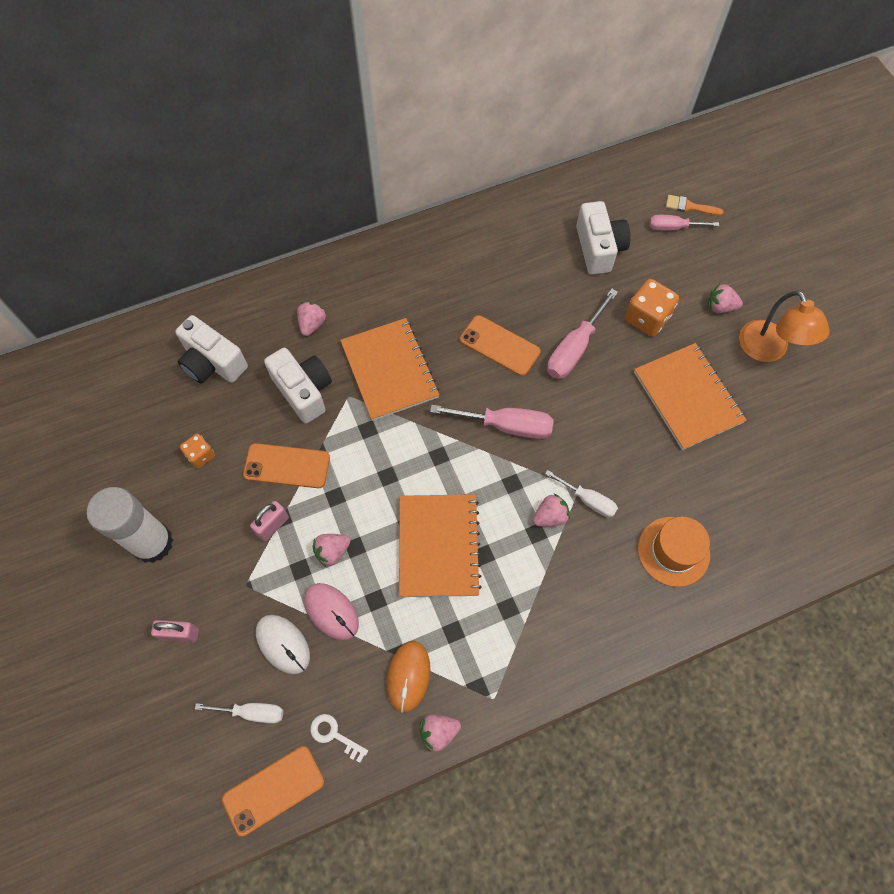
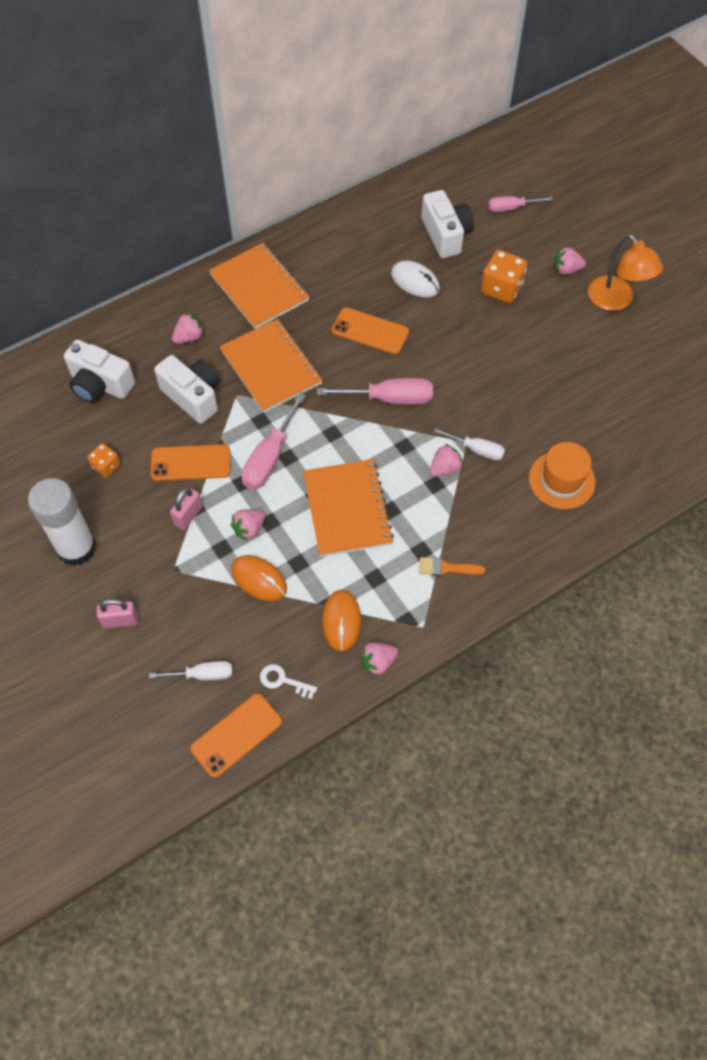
camera: 10 degrees left, 5 degrees down
(283, 644) = (219, 614): white mouse -> white mouse (415, 281)
(312, 324) = (189, 337): pink strawberry -> pink strawberry turned 45 degrees clockwise
(331, 611) = (259, 579): pink mouse -> orange mouse
(574, 349) = (439, 324): pink screwdriver -> pink screwdriver (269, 458)
(687, 397) = (551, 350): orange notebook -> orange notebook (259, 287)
(689, 206) = (523, 188): orange brush -> orange brush (446, 568)

